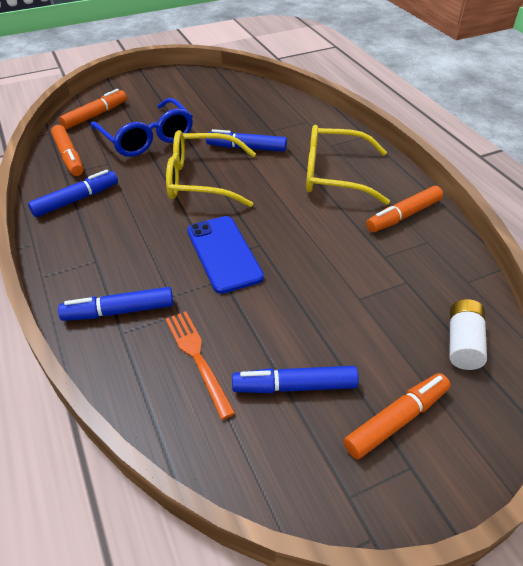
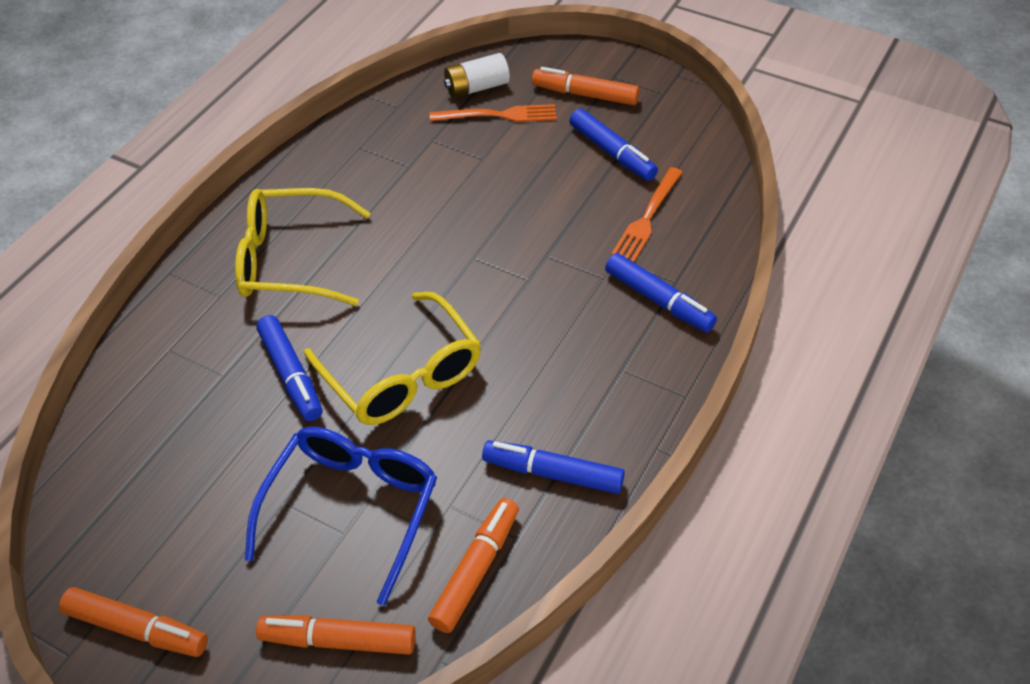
camera: 125 degrees left, 5 degrees up
(223, 254) = (512, 275): blue phone -> none
(334, 175) = (290, 260): yellow glasses -> yellow glasses turned 120 degrees clockwise
(403, 216) = (328, 176): orange marker -> orange marker (137, 629)
(409, 338) = (500, 115): none -> orange fork

